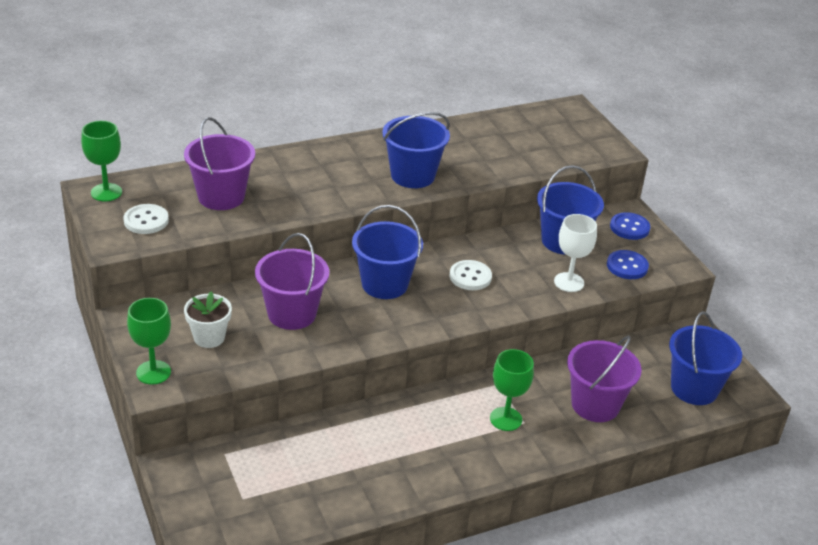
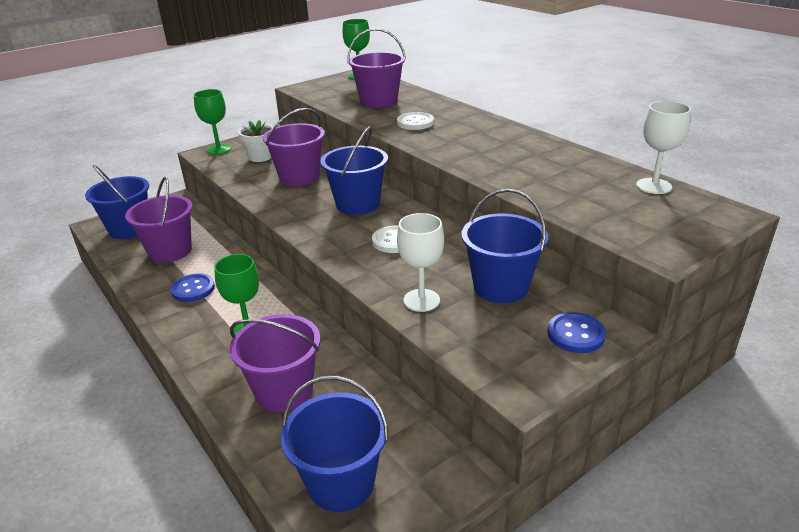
camera: 80 degrees right, 5 degrees down
(146, 220) = (333, 90): white button -> white button (415, 123)
(320, 473) = (170, 251): none -> purple bucket
(412, 175) = (473, 153): blue bucket -> blue bucket (129, 229)
(519, 118) = (653, 186): none -> white goblet
(627, 266) = (485, 341): blue button -> blue button (193, 289)

